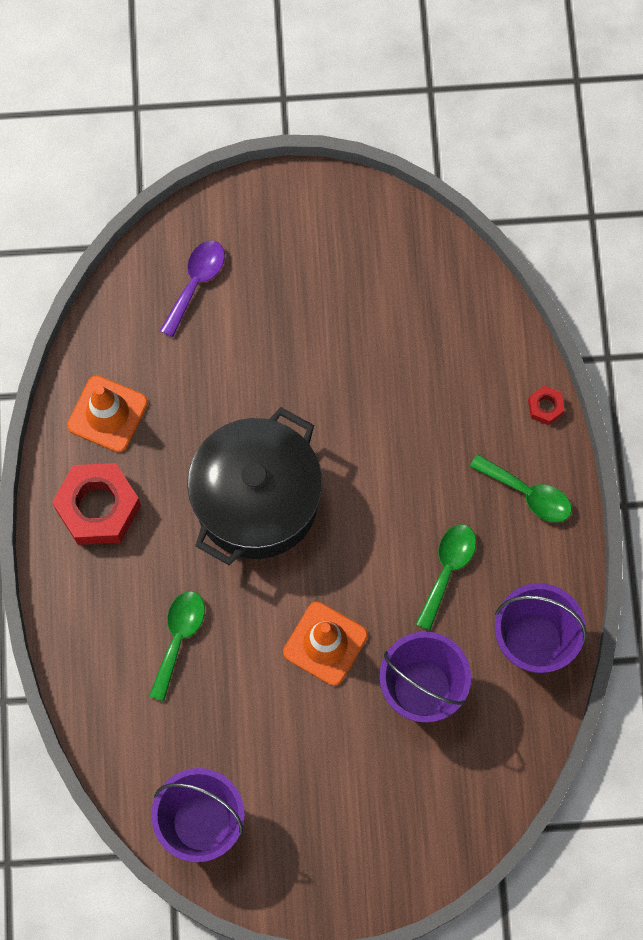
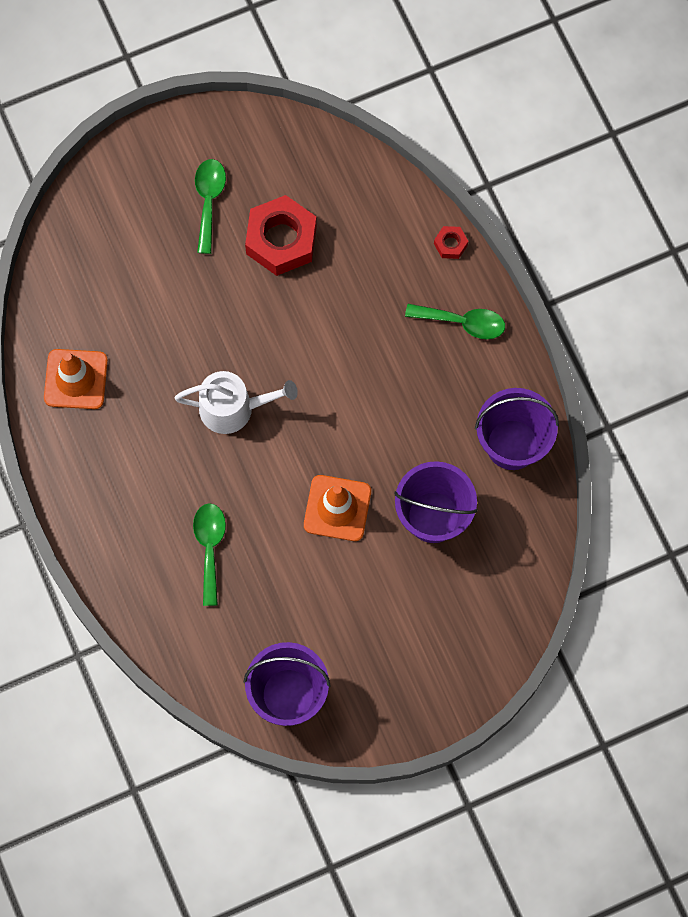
camera: 20 degrees left, 0 degrees up
(98, 507) = (98, 462): red nut -> red nut (281, 240)
(196, 283) = (110, 240): purple spoon -> none
(257, 500) = (233, 408): black pot -> white watering can
(447, 569) = (418, 410): green spoon -> green spoon (209, 201)

